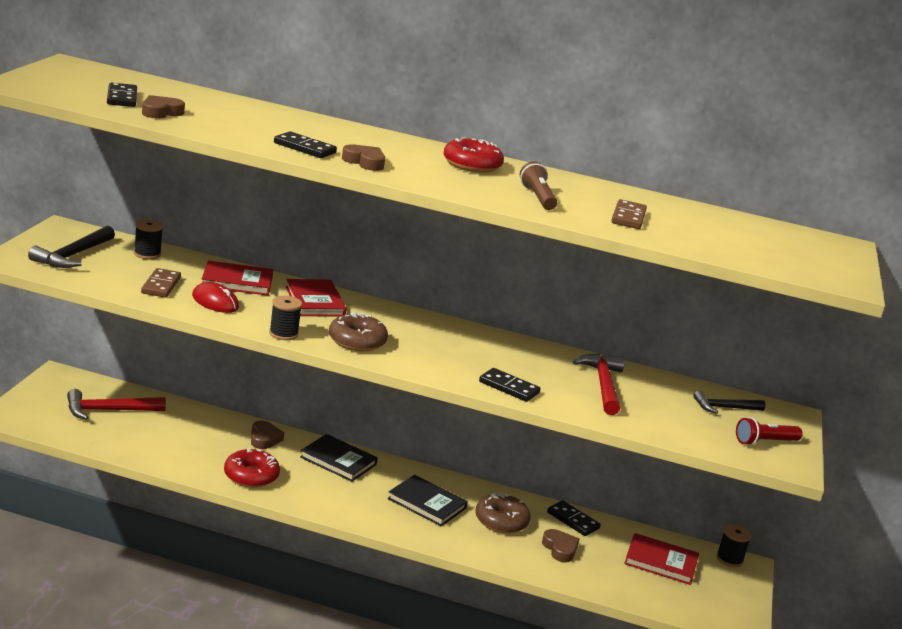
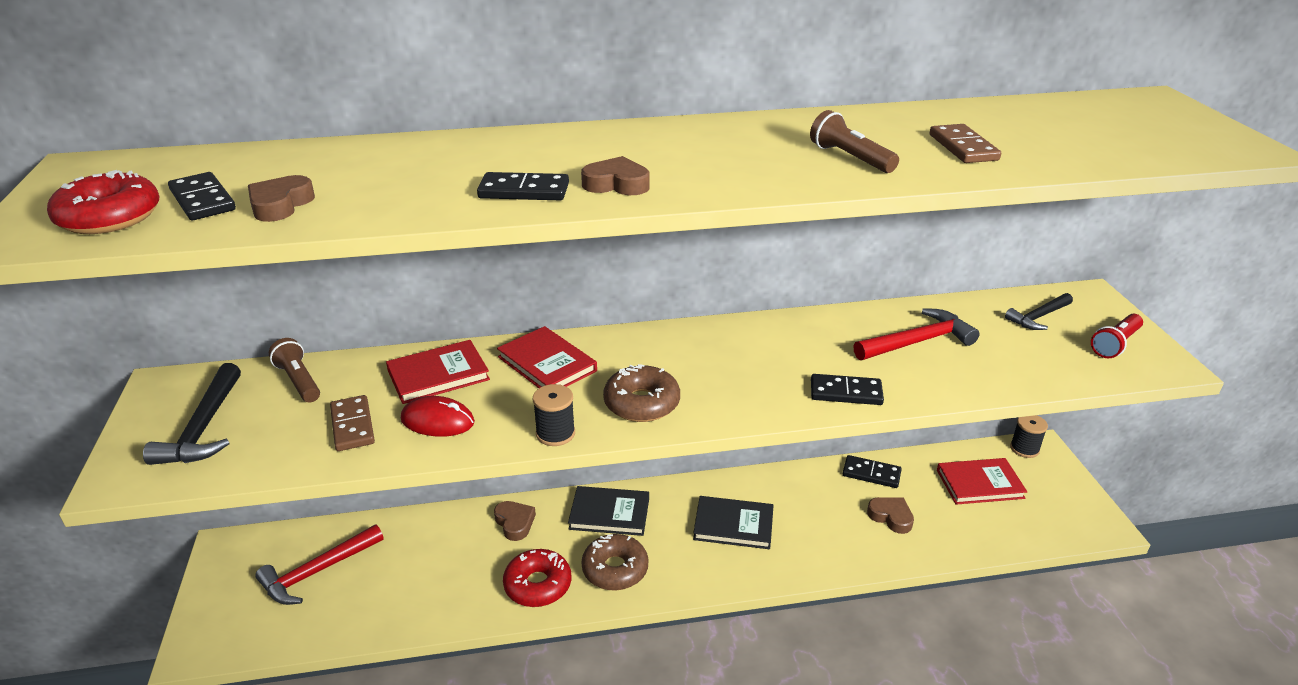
camera: 20 degrees left, 10 degrees up
(147, 254) = (299, 381): black spool -> brown flashlight
(472, 165) = (726, 138): red donut -> red donut (110, 217)
(501, 521) = (815, 510): brown donut -> brown donut (615, 569)
(603, 385) = (918, 342): red hammer -> red hammer turned 90 degrees clockwise

